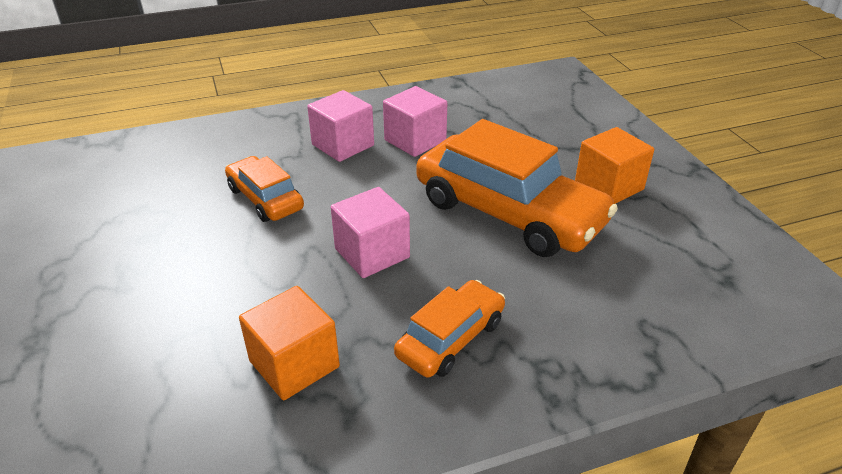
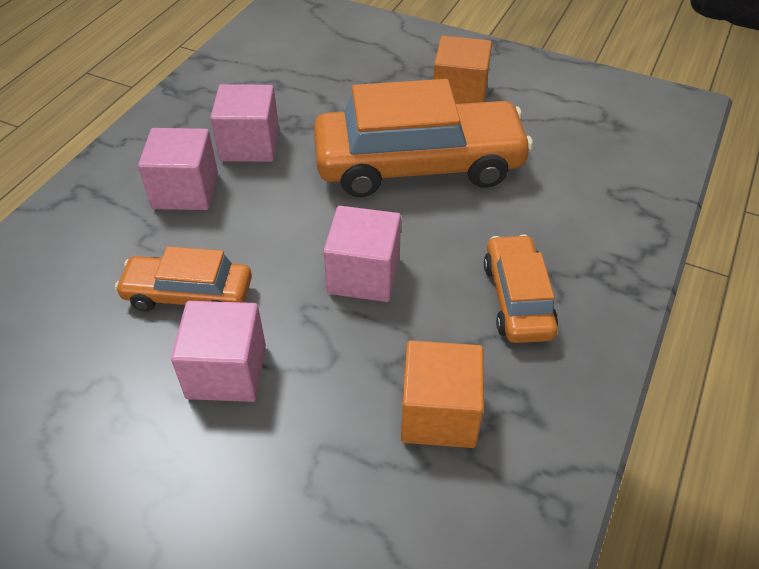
camera: 45 degrees left, 10 degrees up
(224, 250) = (226, 371): none -> pink cube

